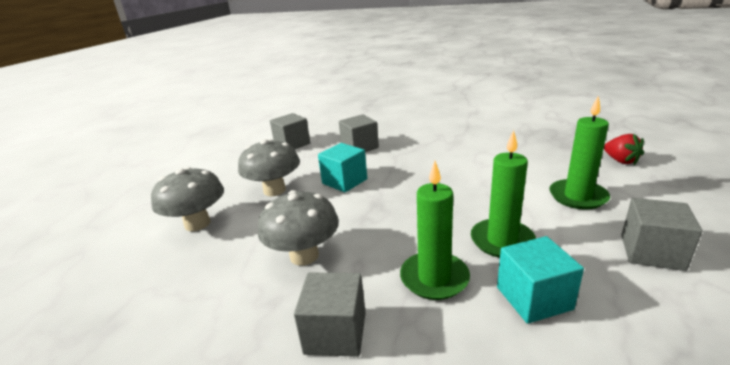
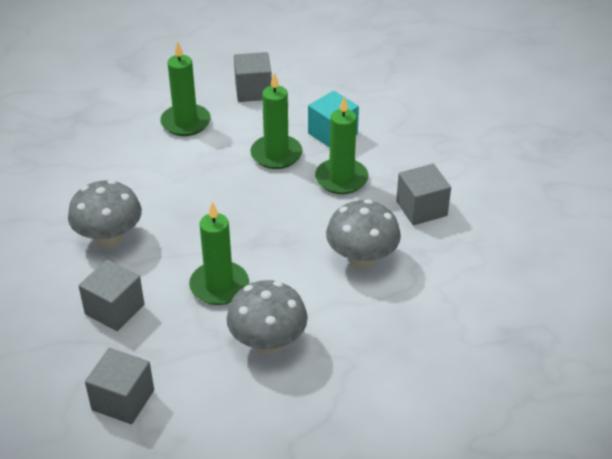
camera: 120 degrees left, 15 degrees up
(197, 224) = (367, 373): grey mushroom -> grey mushroom (109, 238)
(344, 181) = (219, 286): turquoise cube -> green candle
(620, 161) = (100, 101): red strawberry -> none

